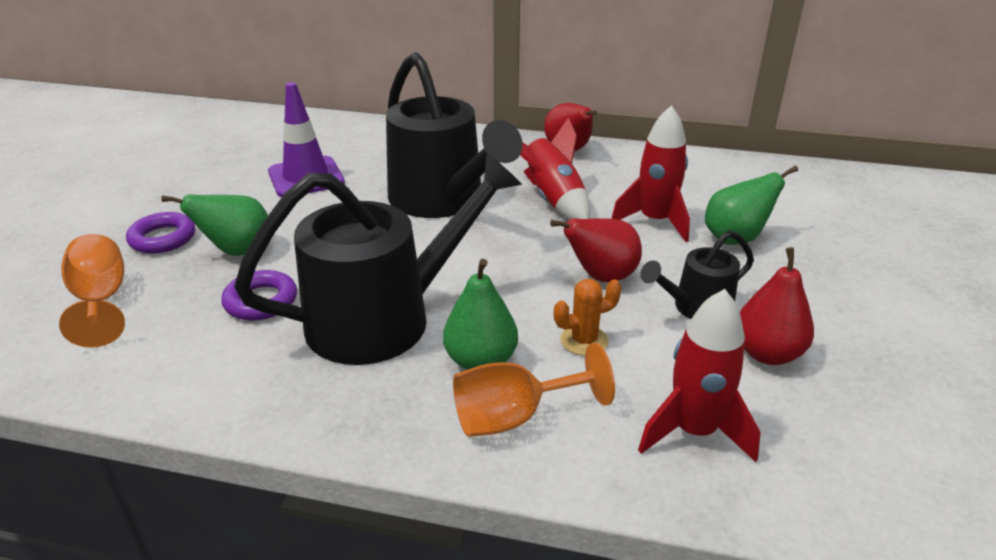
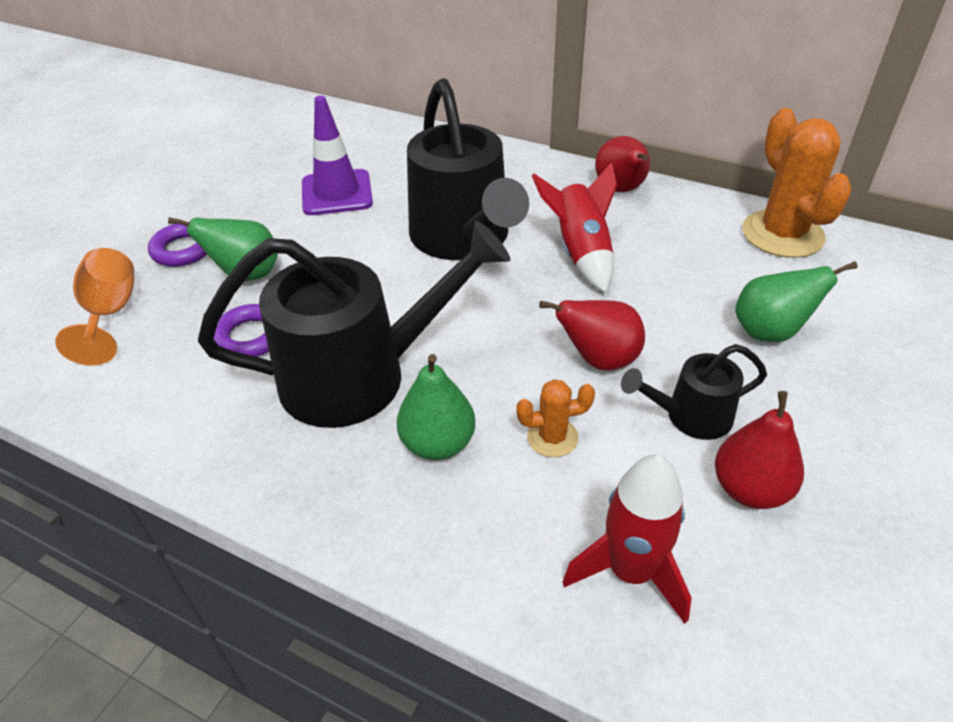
camera: 15 degrees right, 10 degrees up
(514, 417) = (449, 517): orange goblet -> none
(655, 221) = (685, 296): red rocket -> none
(716, 169) = (782, 234): none -> orange cactus

